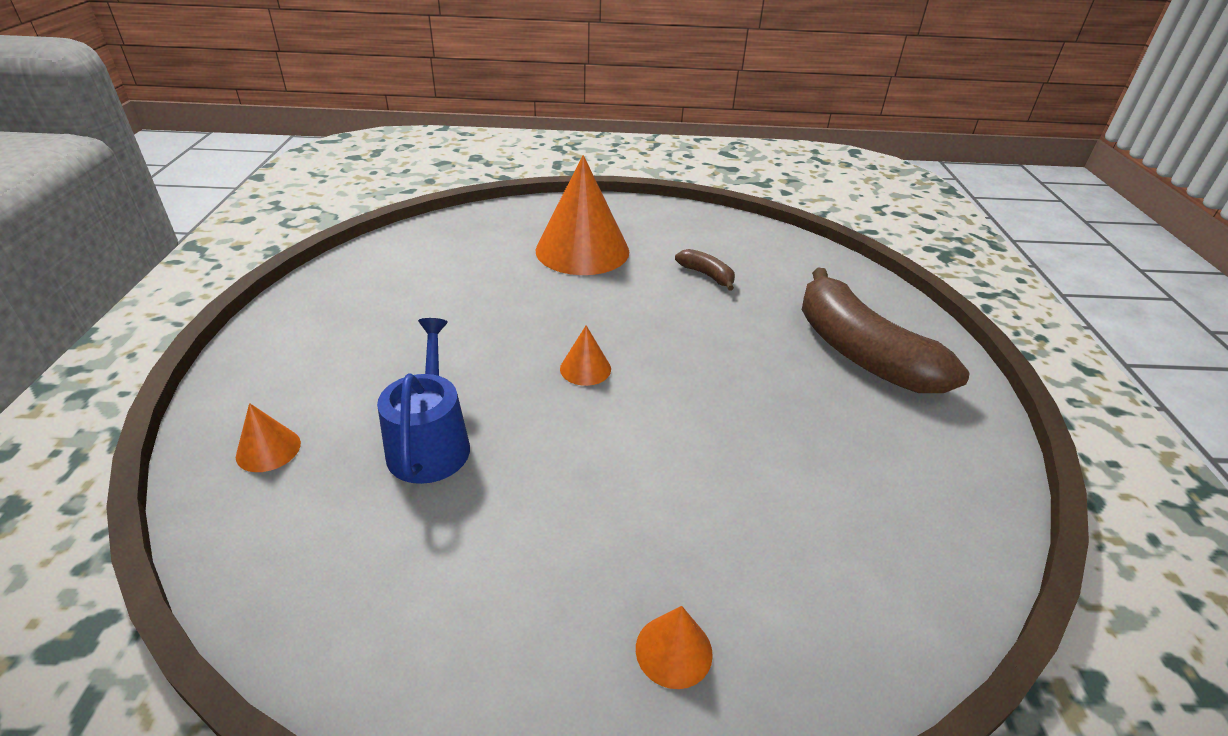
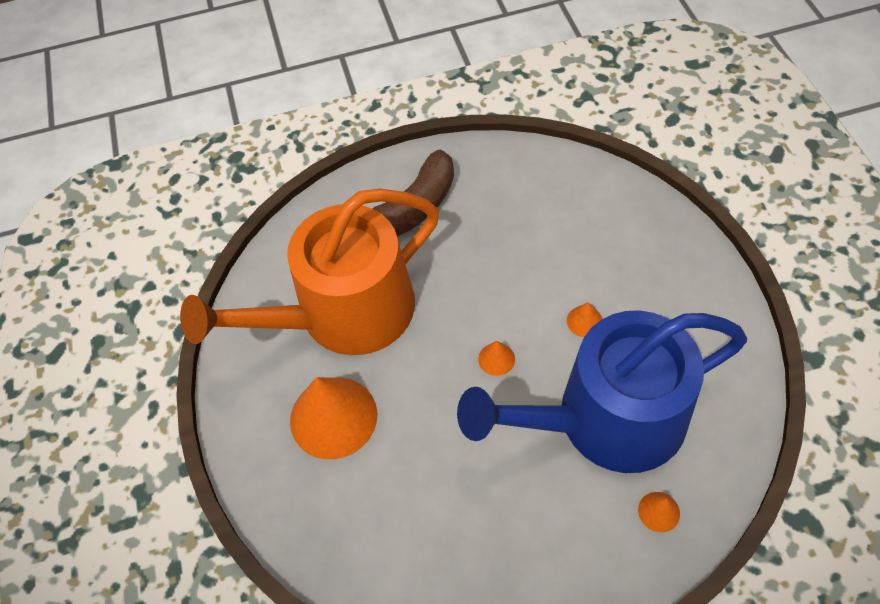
camera: 100 degrees left, 20 degrees up
(430, 443) = (606, 419): blue watering can -> blue watering can, size x2.35
(673, 650) = (670, 261): orange cone -> orange cone (584, 321)
(707, 275) = (343, 313): brown banana -> orange watering can

